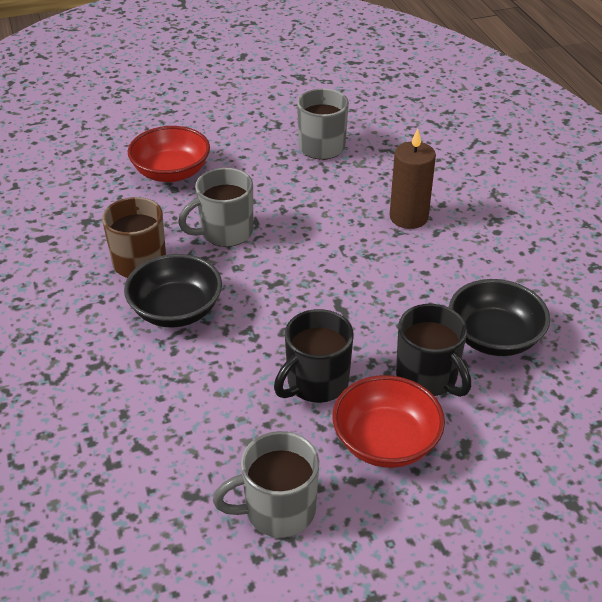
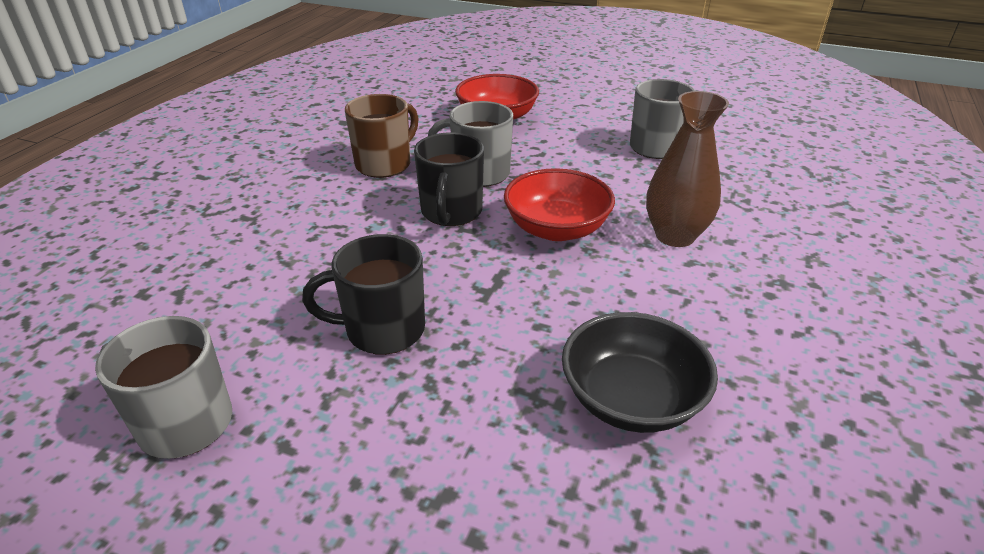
camera: 40 degrees right, 5 degrees down
(176, 310) = (358, 210): black bowl -> none
(386, 442) = (367, 430): red bowl -> red bowl (556, 229)
(408, 217) = (675, 236): brown candle -> brown vase
(428, 377) = (498, 394): black mug -> black mug (451, 212)

